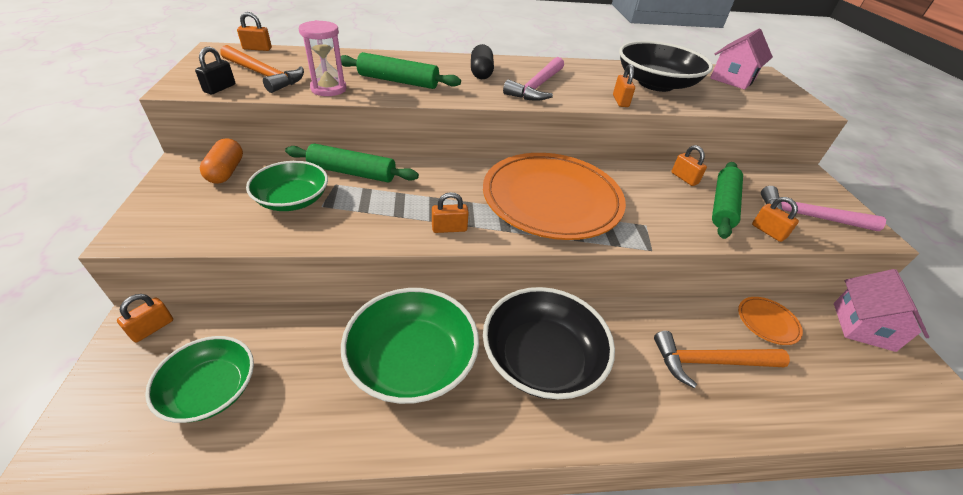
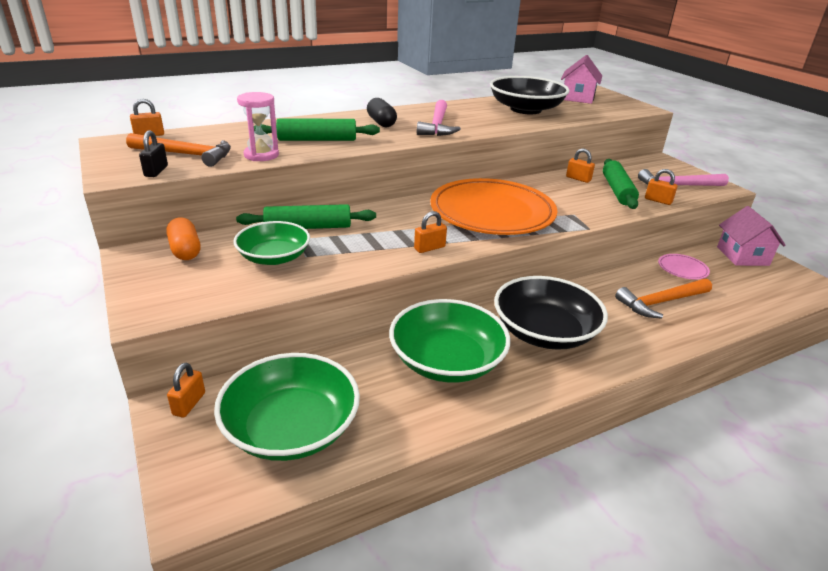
camera: 20 degrees left, 10 degrees down
(211, 390) = (291, 428): green bowl -> green bowl, size x1.52
(620, 101) = (510, 125): orange padlock -> none
(767, 322) = (682, 269): orange plate -> pink plate

